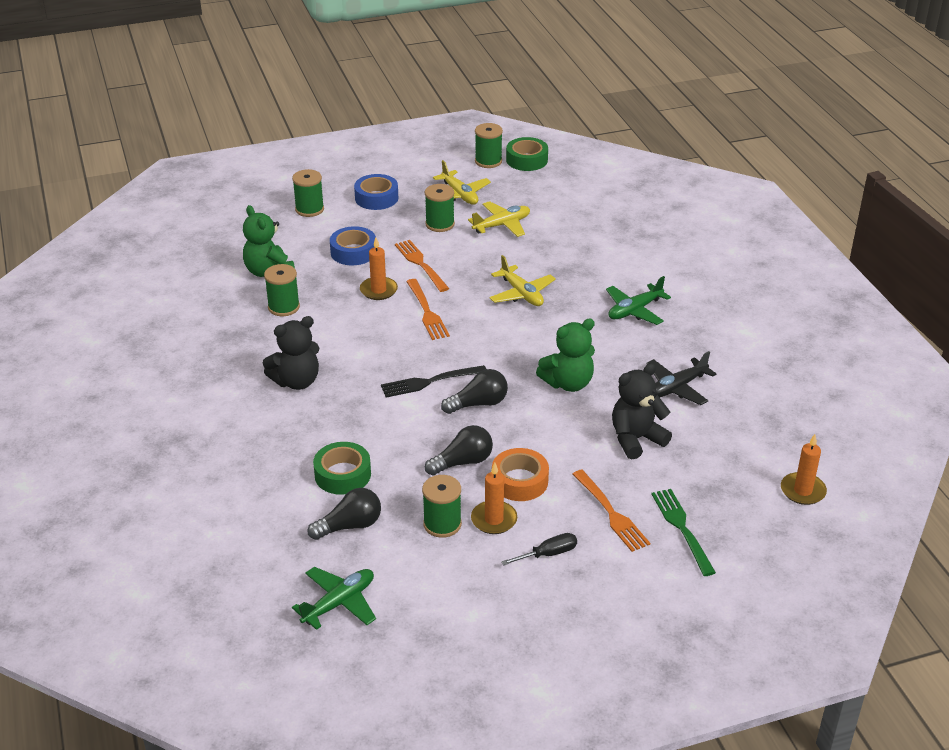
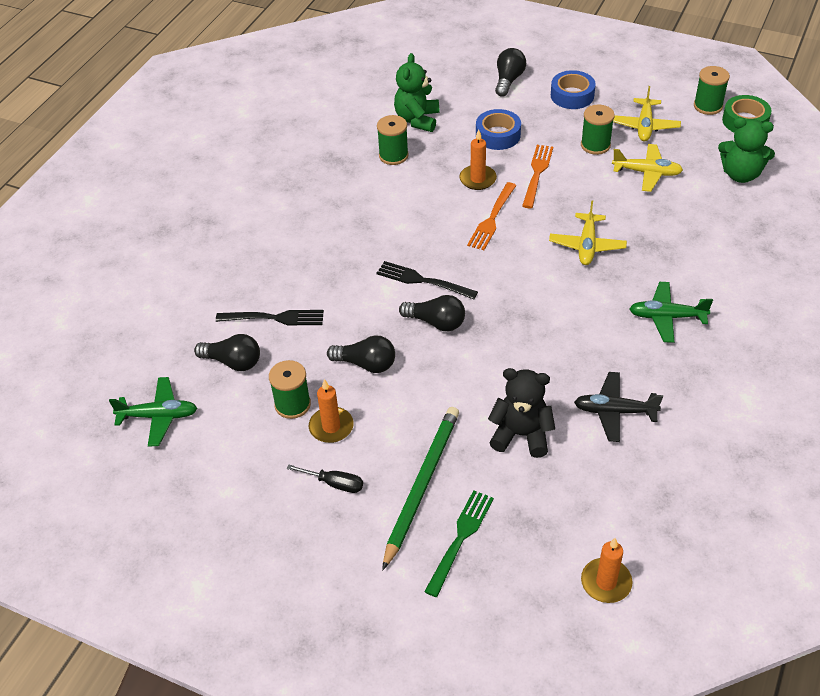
camera: 45 degrees right, 10 degrees up
(296, 381) = (332, 223): black teddy bear -> none
(309, 209) = (508, 80): green spool -> black light bulb
(342, 474) = (275, 318): green tape -> black fork
(519, 481) = (387, 408): orange tape -> none
(568, 383) = (527, 349): green teddy bear -> green teddy bear (740, 174)
(611, 513) = (421, 485): orange fork -> green pencil

